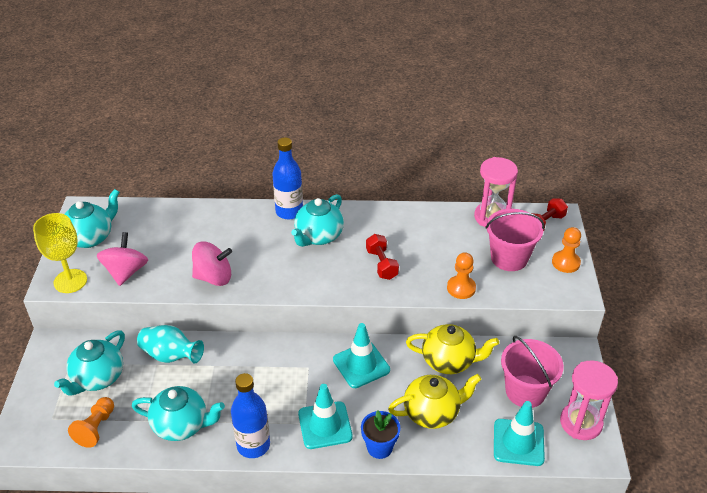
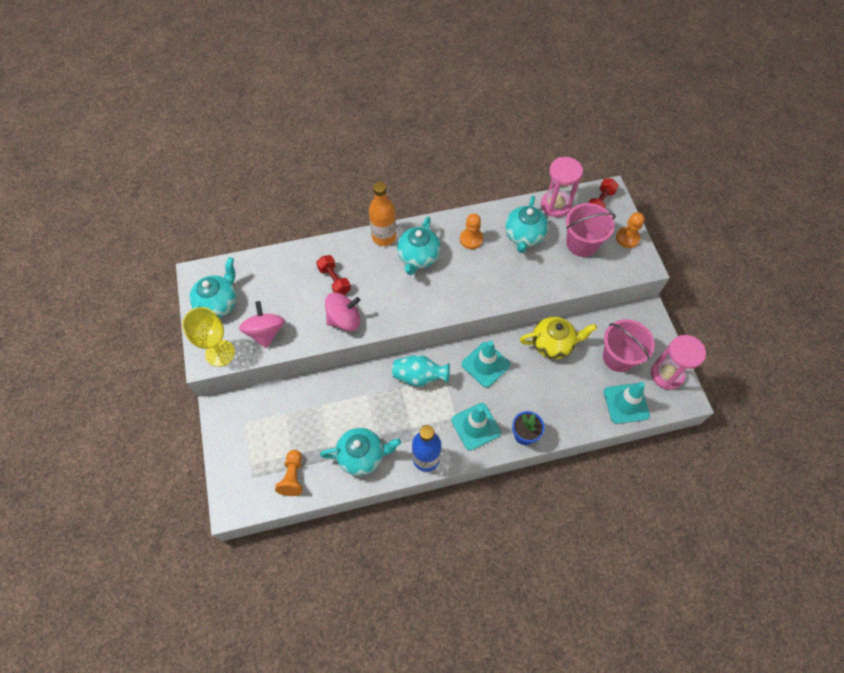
camera: 15 degrees left, 20 degrees up
(98, 378) = (275, 430): turquoise teapot -> turquoise teapot (524, 236)
(171, 356) = (327, 394): turquoise vase -> turquoise vase (419, 376)
(289, 212) = (384, 237): blue bottle -> orange bottle
(381, 264) = (481, 274): red dumbbell -> red dumbbell (334, 280)
(432, 412) = (554, 394): yellow teapot -> none
(461, 288) = (552, 282): orange pawn -> orange pawn (471, 239)

